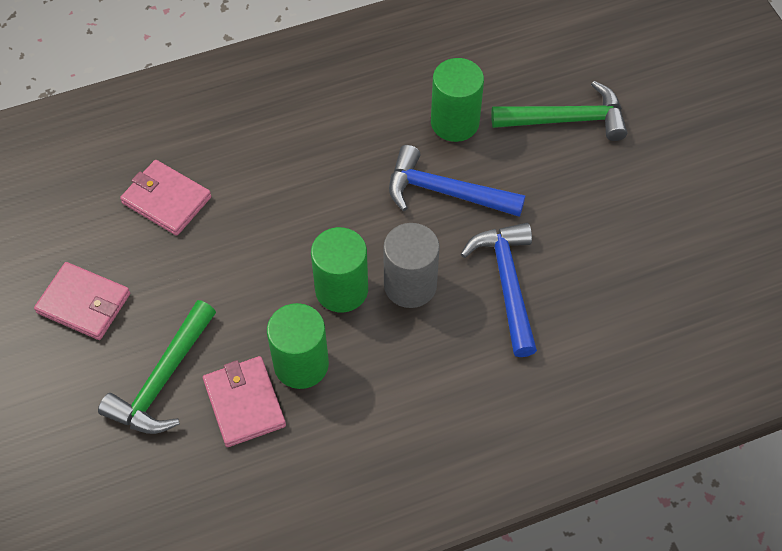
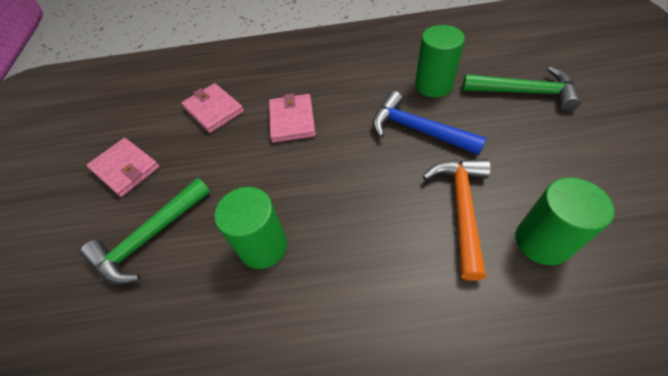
camera: 20 degrees right, 5 degrees down
(244, 403) = (203, 271): pink wallet -> pink wallet (292, 120)
(341, 290) = (316, 190): green cylinder -> green cylinder (542, 241)
(410, 285) = (374, 196): grey cylinder -> none
(507, 283) = (461, 208): blue hammer -> orange hammer

